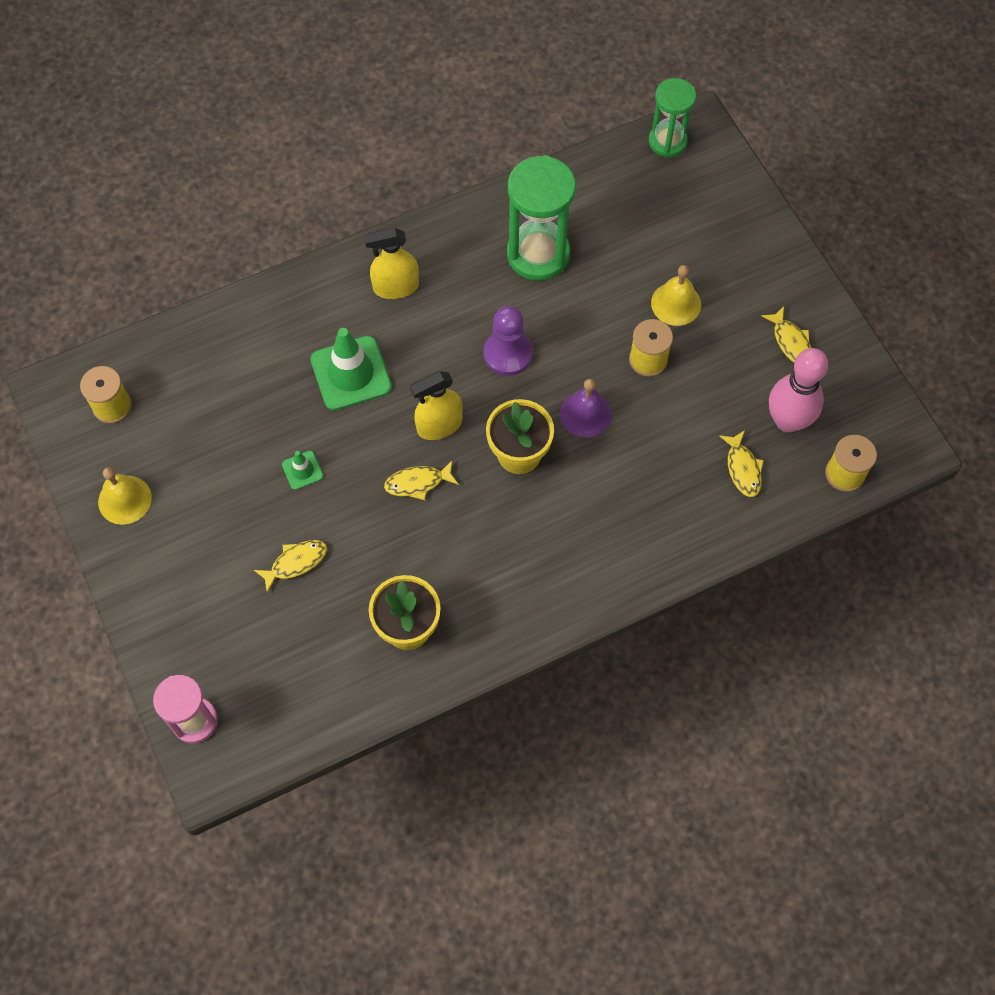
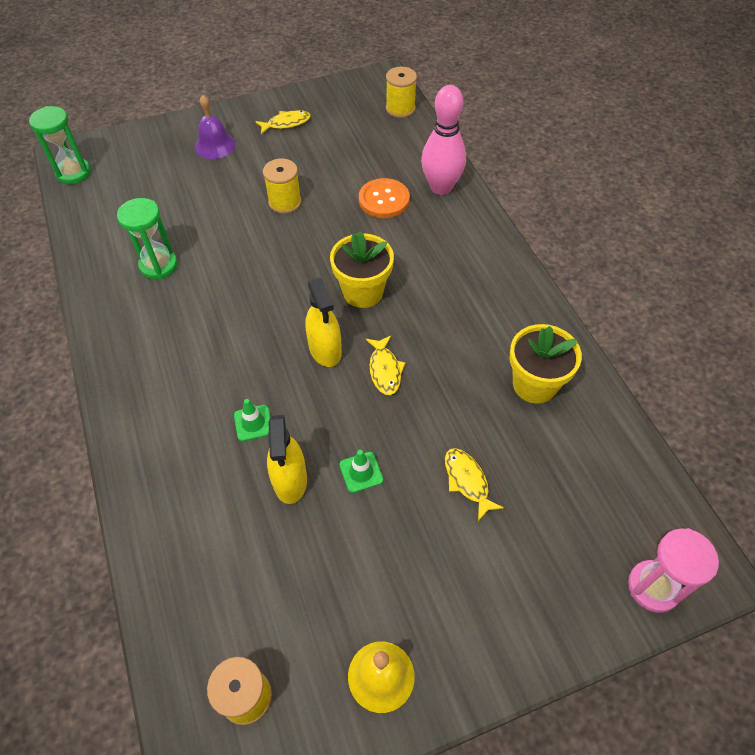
camera: 85 degrees left, 10 degrees down
(351, 373) = (253, 423): green traffic cone -> green traffic cone, size x0.48
(396, 287) = (160, 379): yellow spray bottle -> yellow spray bottle (290, 480)
(508, 354) = (259, 294): purple pawn -> none
(538, 254) = (159, 265): green hourglass -> green hourglass, size x0.64
(585, 414) = (329, 245): purple bell -> purple bell (215, 145)
(666, 465) = (384, 199): none -> orange button
(676, 303) = (235, 181): yellow bell -> none
(742, 468) = (391, 158): yellow fish -> none
(787, 421) = (353, 131): pink bowling pin -> pink bowling pin (441, 187)

